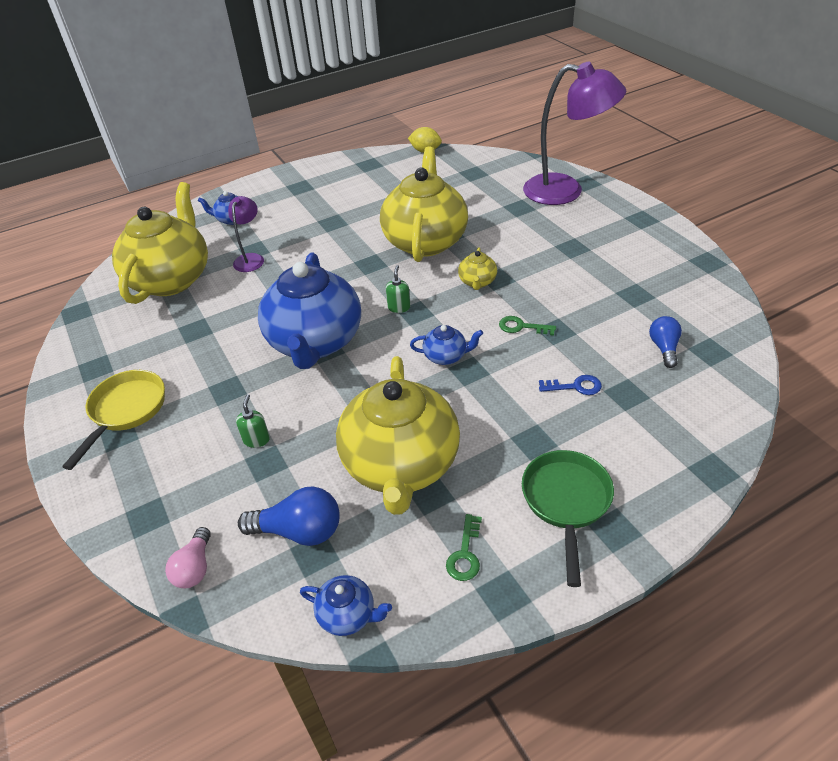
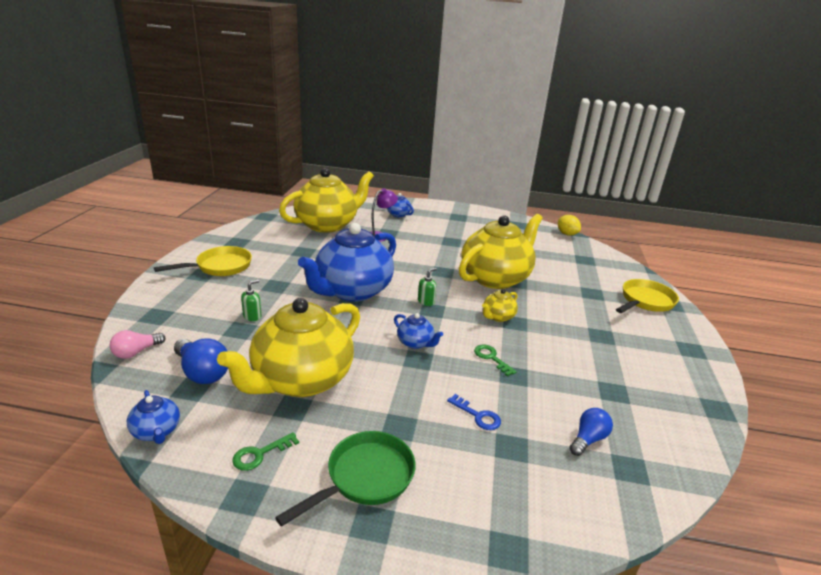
camera: 35 degrees right, 15 degrees down
(565, 191) = (645, 301): purple lamp -> yellow pan

